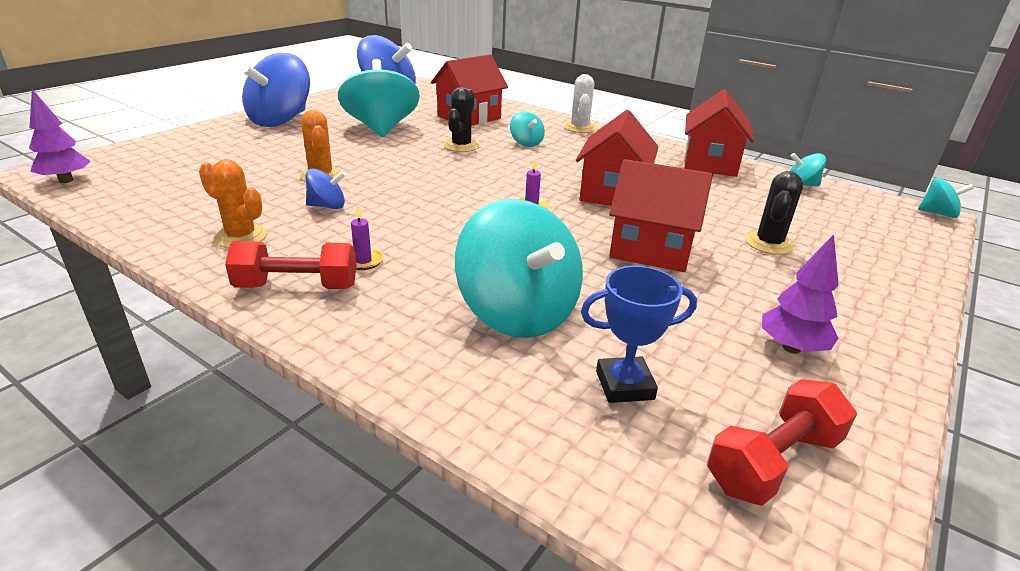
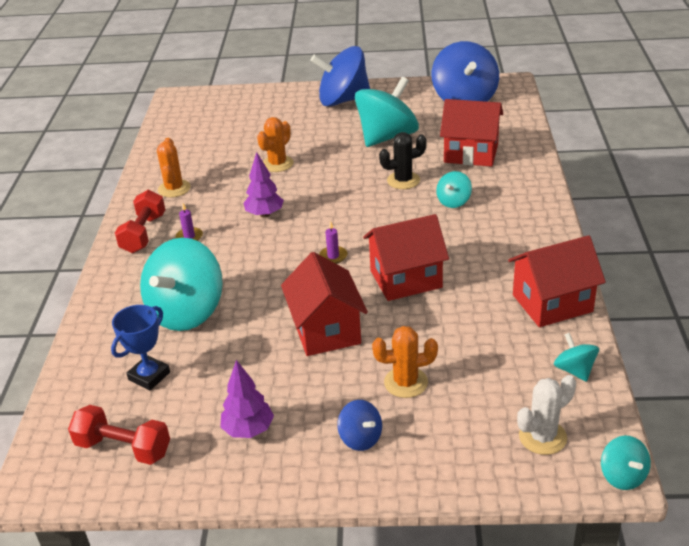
camera: 60 degrees right, 5 degrees up
(66, 180) = (174, 107): purple tree -> purple tree (265, 214)
(297, 286) = (144, 234): red dumbbell -> red dumbbell turned 45 degrees clockwise
(327, 206) = (239, 190): blue spinning top -> blue spinning top (360, 438)
(579, 128) = (534, 208): white cactus -> white cactus (542, 437)
(624, 385) = (149, 376): blue trophy -> blue trophy turned 75 degrees clockwise
(769, 243) = (406, 382): black cactus -> orange cactus

